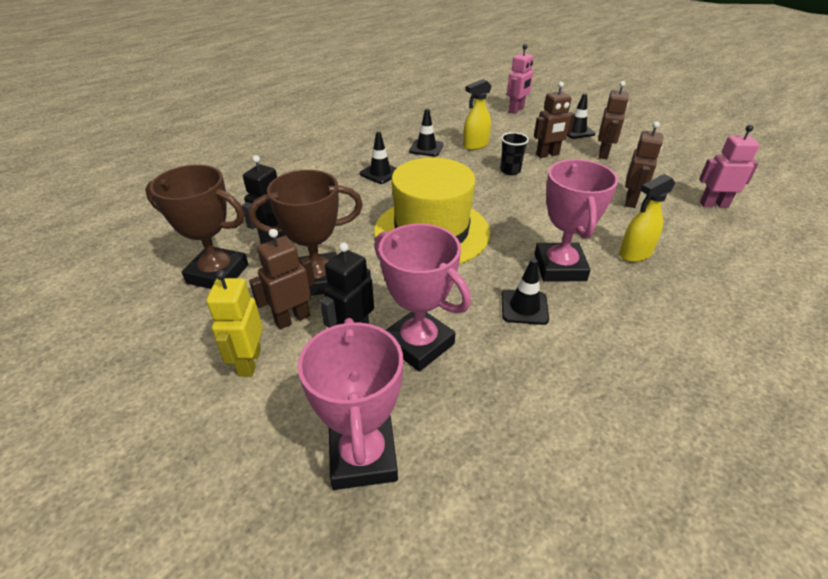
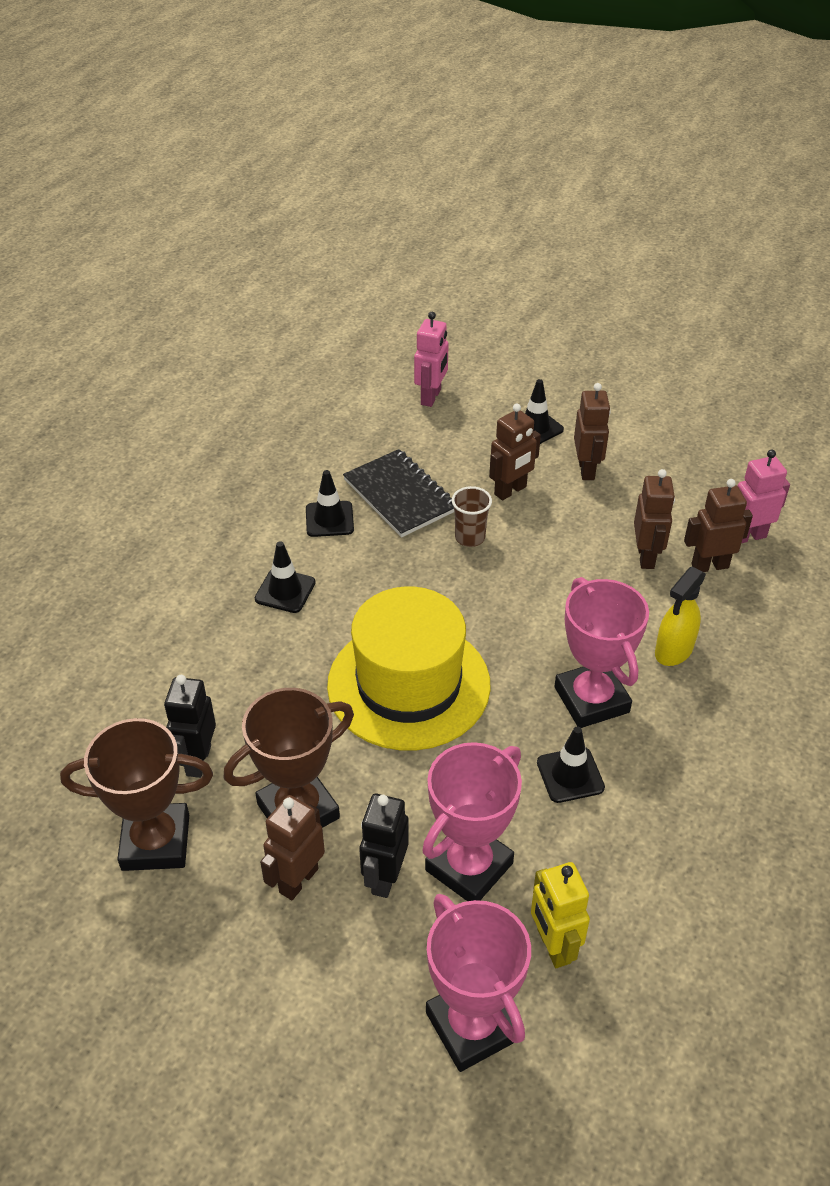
camera: 20 degrees left, 5 degrees up
(249, 362) = (281, 957): yellow robot -> yellow robot (553, 946)
(418, 344) = (469, 867): pink trophy -> pink trophy turned 75 degrees counterclockwise
(475, 145) = (400, 495): yellow spray bottle -> black notebook
(510, 171) = (470, 538): black cup -> brown cup
(678, 214) = (709, 566): none -> brown robot

